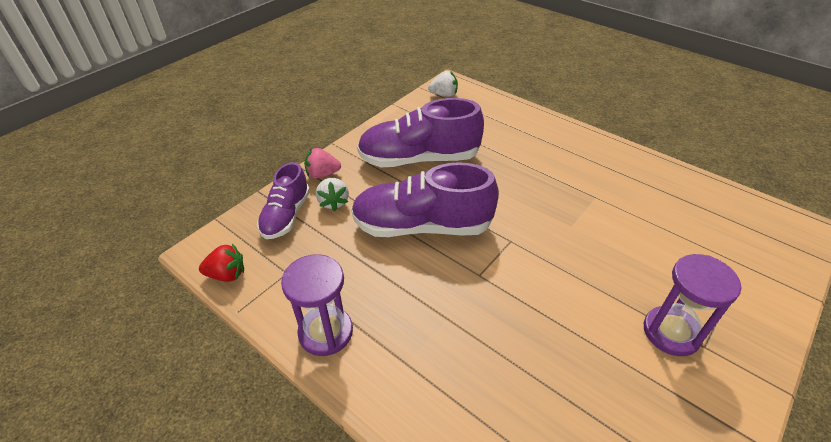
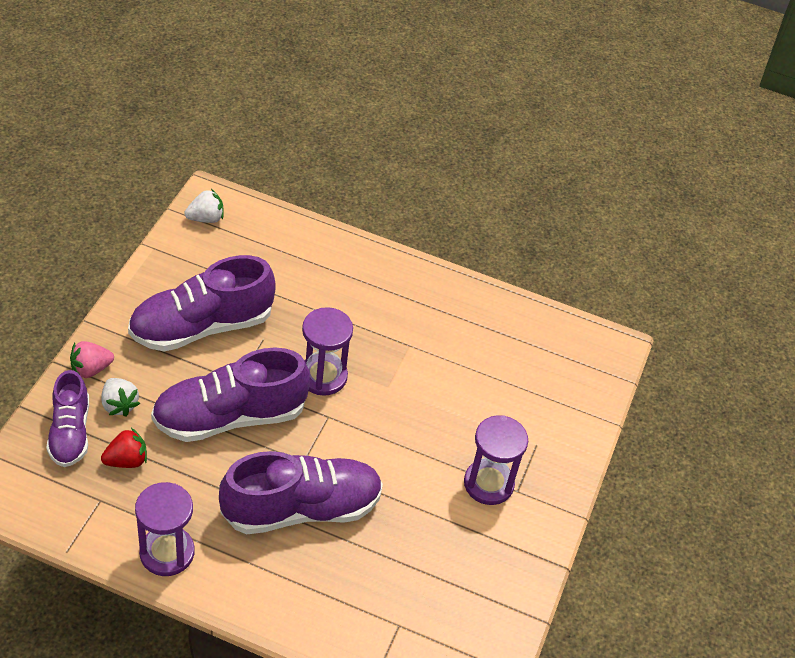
camera: 25 degrees left, 5 degrees up
(227, 274) = (35, 515): red strawberry -> red strawberry (126, 460)
(467, 317) = (301, 508): none -> purple shoe
(512, 208) = (323, 376): none -> purple hourglass

